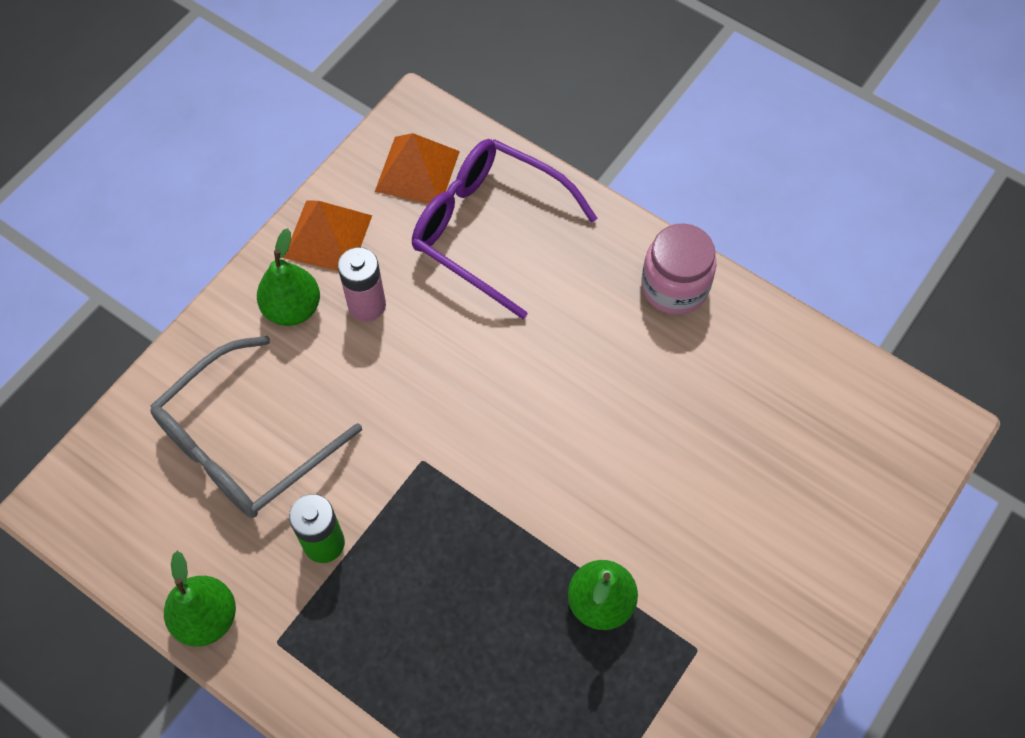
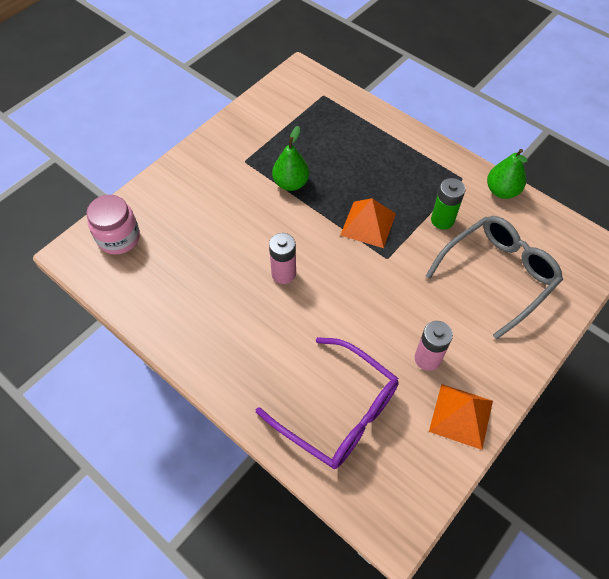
camera: 175 degrees left, 5 degrees down
(292, 308) = (480, 360): green pear -> none
(417, 171) = (394, 470): orange pyramid -> orange pyramid (368, 224)
(588, 419) = (283, 273): none -> pink battery
(674, 287) = (209, 355): pink jar -> pink jar (119, 238)

